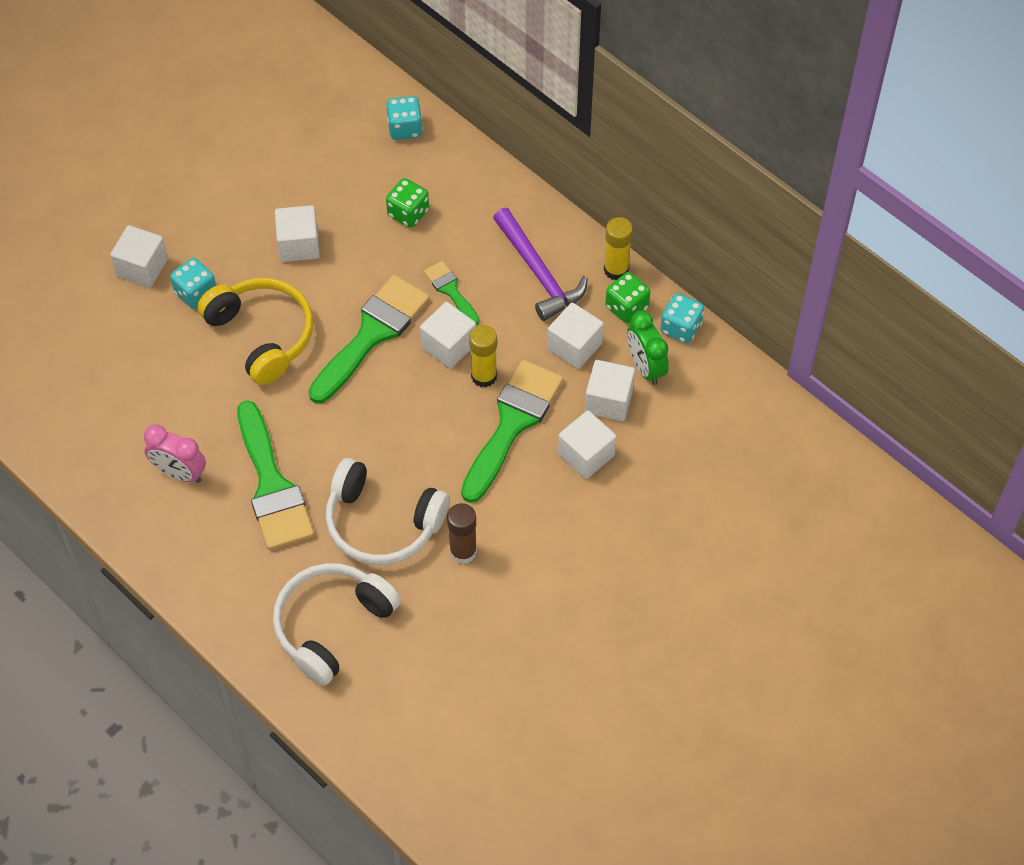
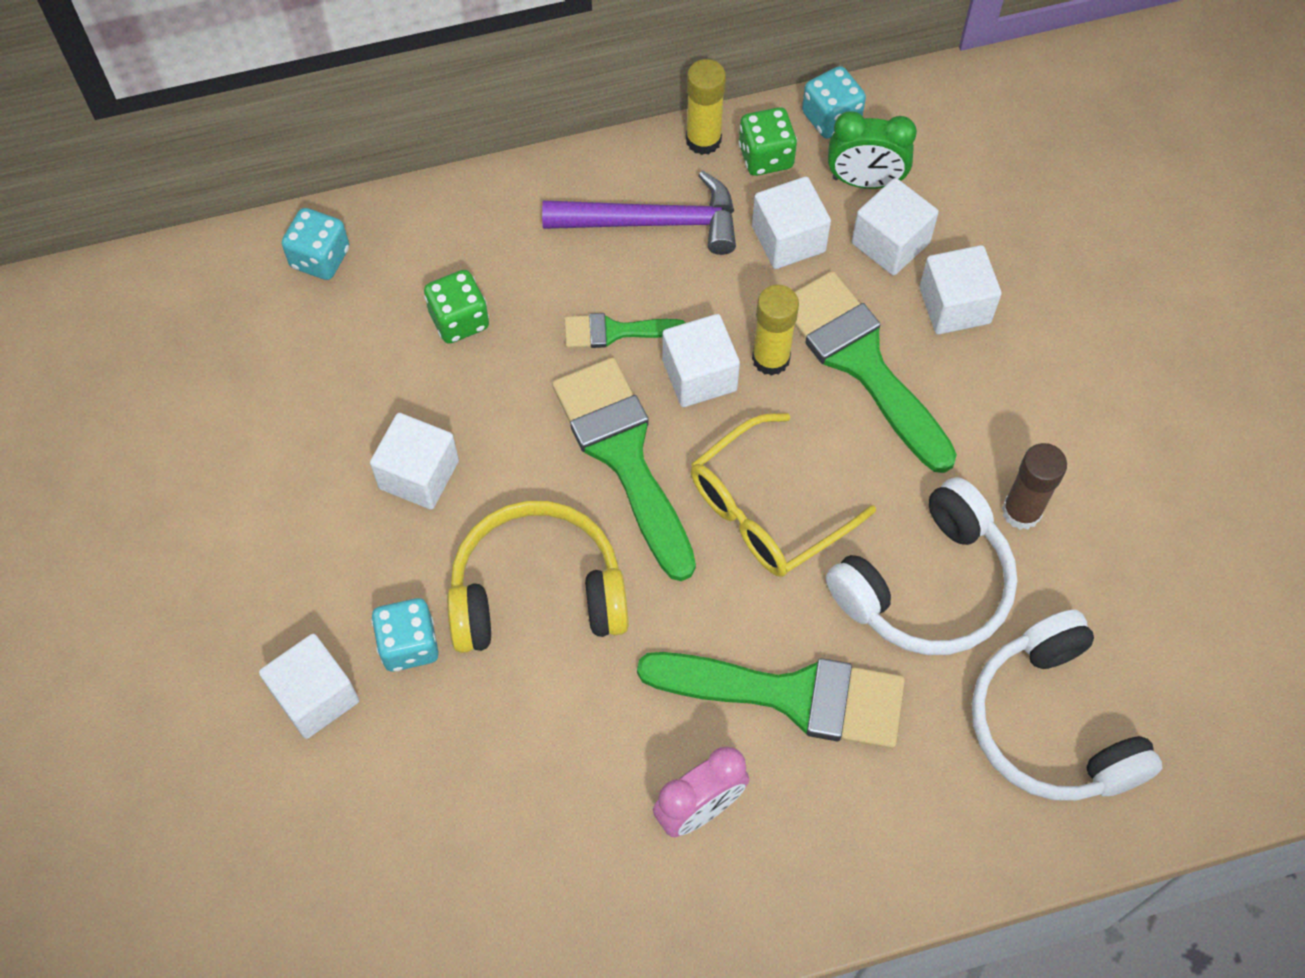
camera: 60 degrees left, 5 degrees up
(381, 420) = (766, 510): none -> yellow glasses

